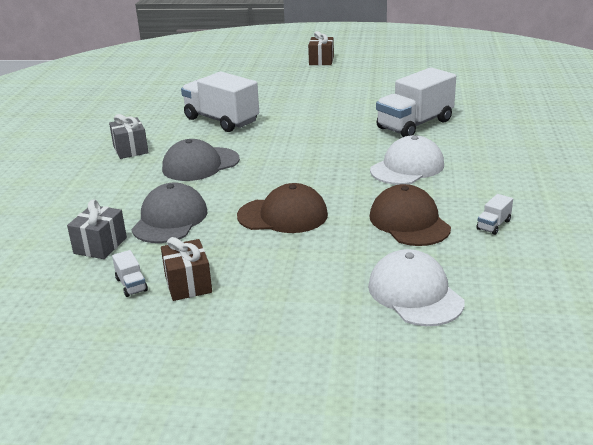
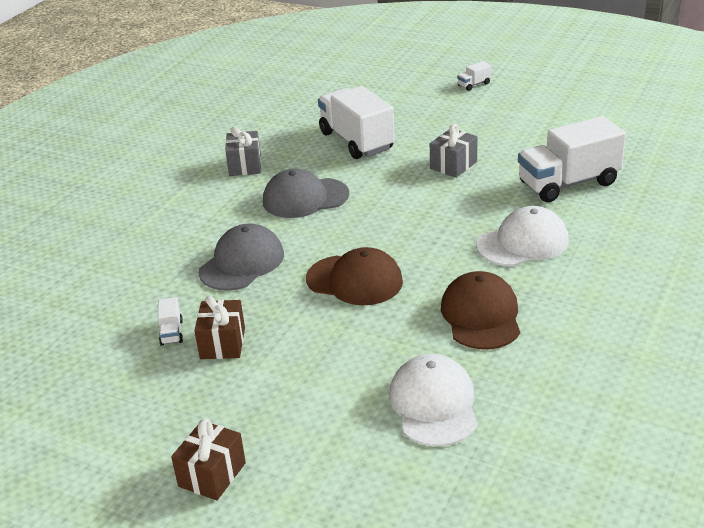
camera: 20 degrees right, 5 degrees up
(100, 245) = (164, 281): grey gift -> grey gift (453, 165)
(321, 61) = (514, 69): brown gift -> brown gift (212, 474)
(493, 225) = (571, 338): white truck -> white truck (474, 85)

